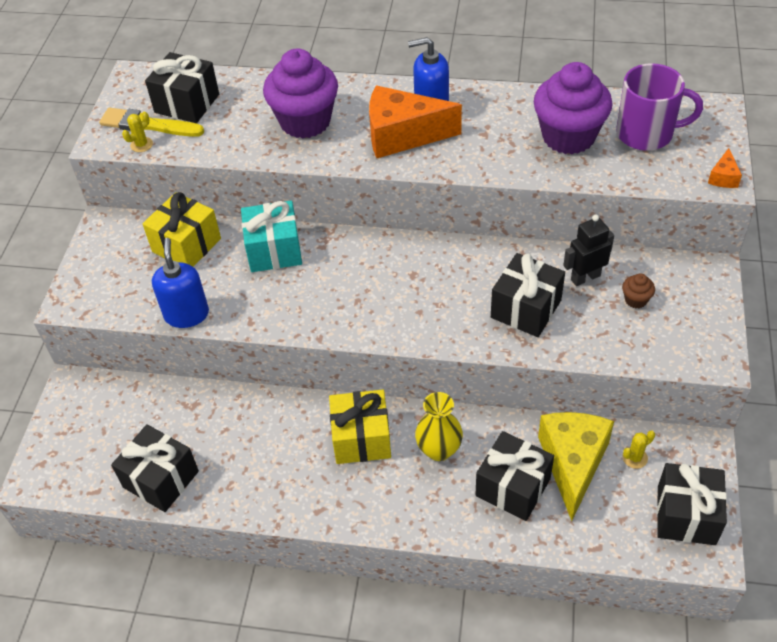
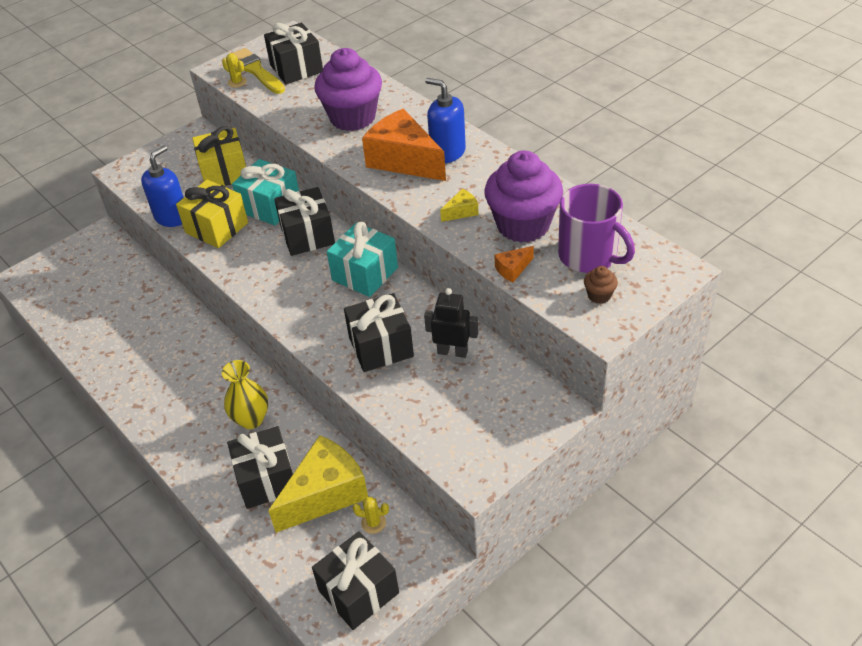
camera: 40 degrees right, 5 degrees down
(141, 145) = (237, 82): yellow cactus -> yellow cactus turned 45 degrees clockwise
(161, 479) = (79, 323): black gift -> black gift (307, 235)
(361, 438) = (214, 378): yellow gift -> yellow gift (216, 228)
(437, 259) = (365, 274): none -> turquoise gift
(507, 152) = (461, 212): none -> yellow cheese
(635, 300) = (469, 392): brown cupcake -> brown cupcake (599, 295)
(723, 177) = (608, 325): orange cheese -> orange cheese (512, 269)

